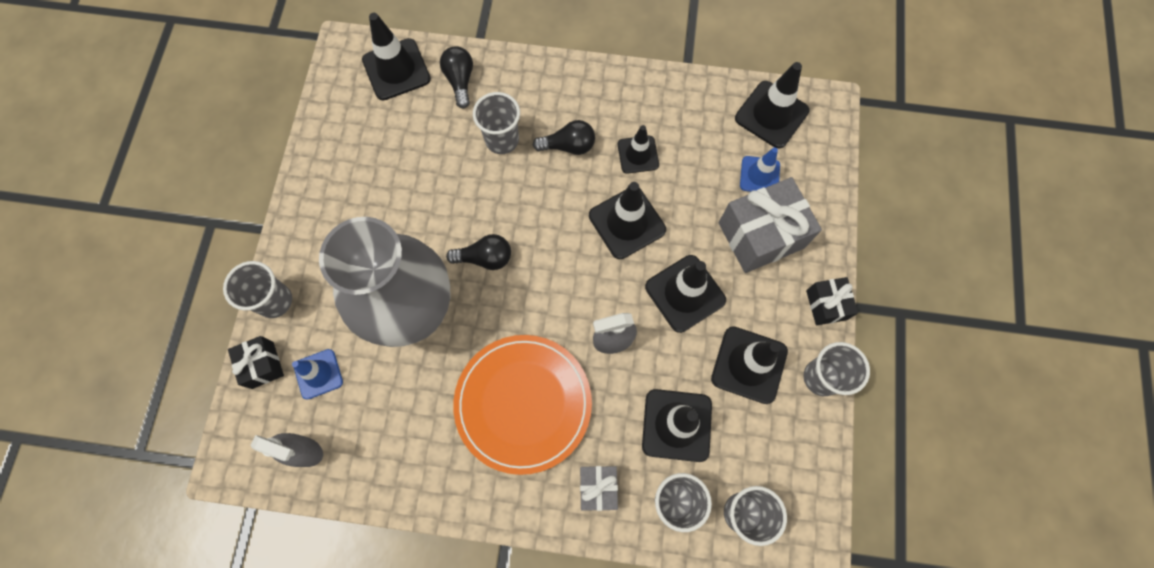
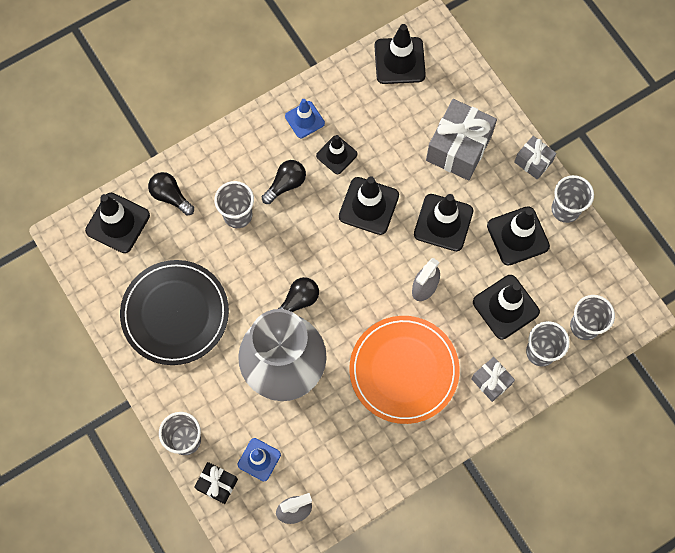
camera: 40 degrees left, 0 degrees up
(370, 183) = (175, 313): none -> black plate
(759, 175) = (425, 108): blue traffic cone -> blue traffic cone (304, 120)
(826, 305) = (533, 162): black gift -> grey gift

